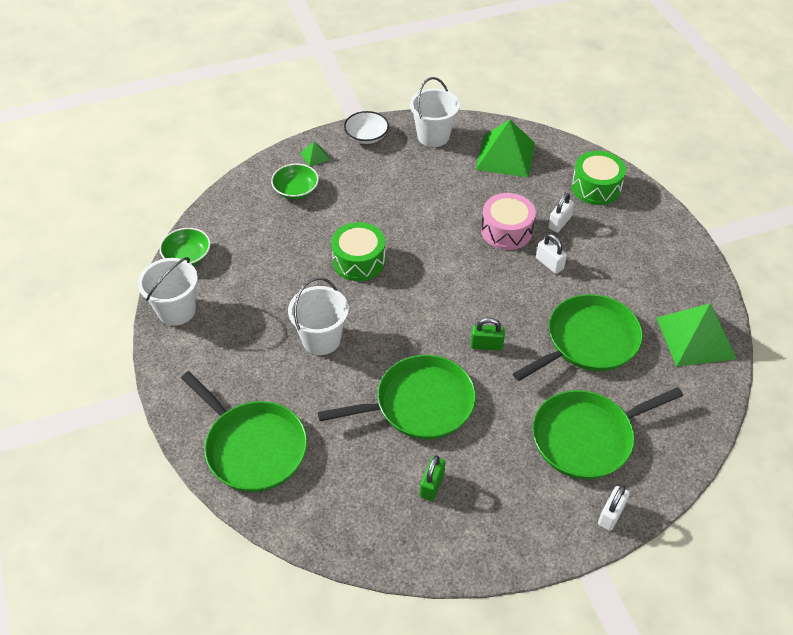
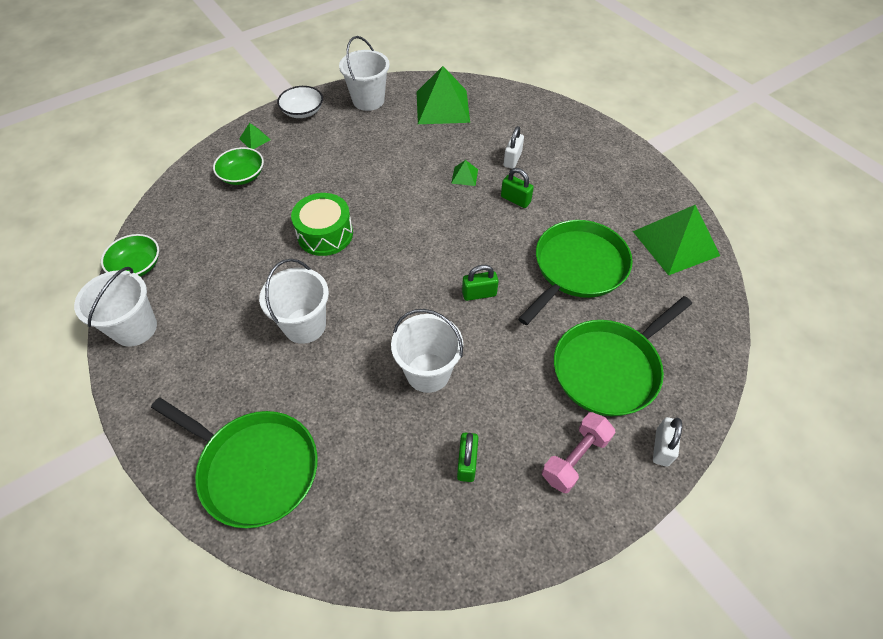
camera: 15 degrees left, 5 degrees up
(419, 404) = (428, 372): green pan -> white bucket
(506, 231) = (464, 176): pink drum -> green pyramid
(528, 504) = (575, 458): none -> pink dumbbell
(549, 264) = (515, 199): white padlock -> green padlock
(596, 187) = (535, 120): green drum -> none

